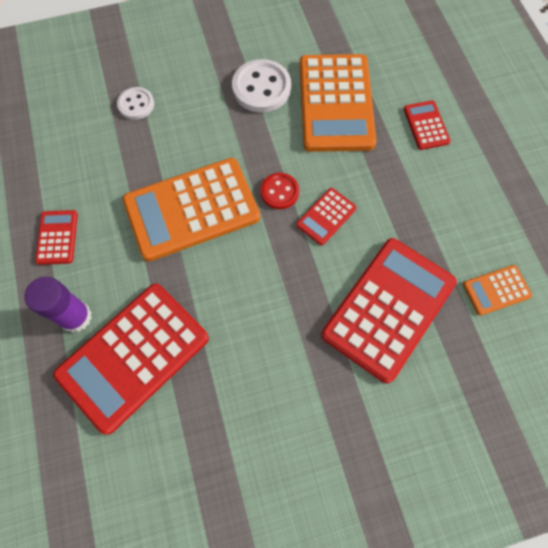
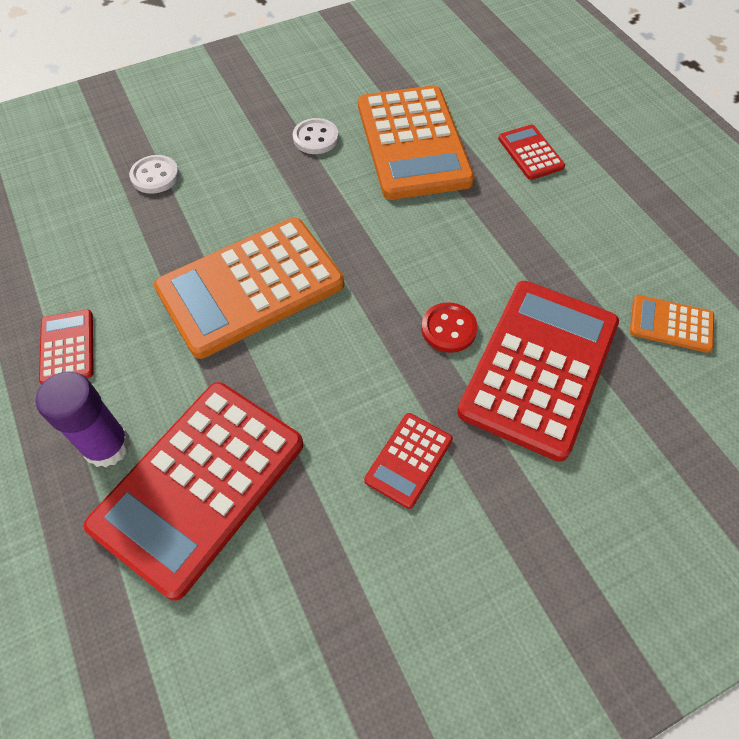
camera: 10 degrees left, 10 degrees down
(261, 88) = (315, 138): white button -> white button, size x0.60
(279, 192) = (363, 250): red button -> red button (448, 329)
(326, 216) = (431, 270): red calculator -> red calculator (408, 460)
(496, 290) = (671, 324): orange calculator -> orange calculator turned 45 degrees clockwise

